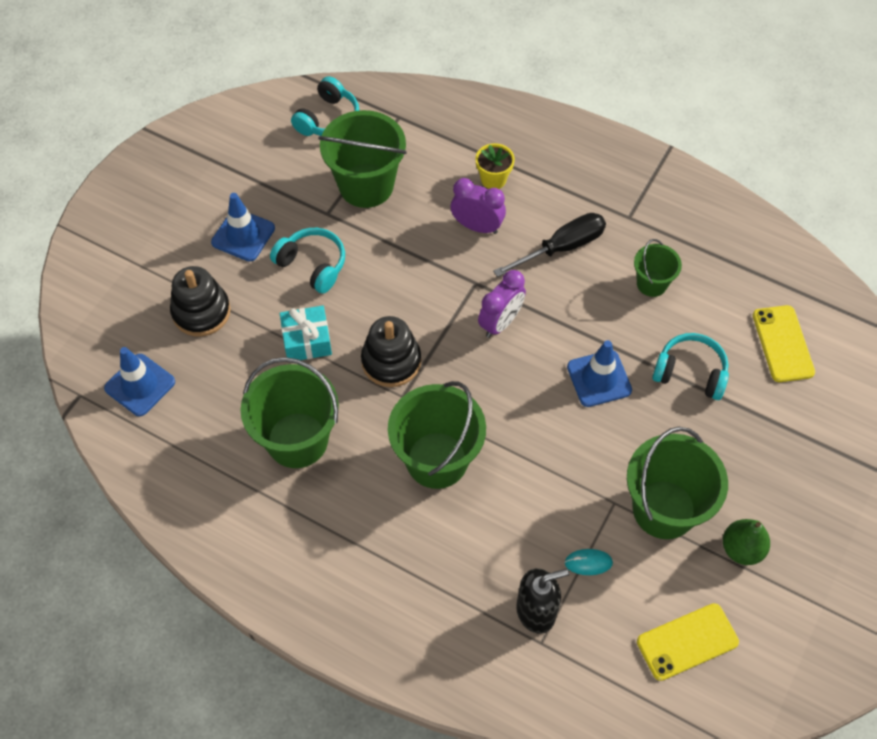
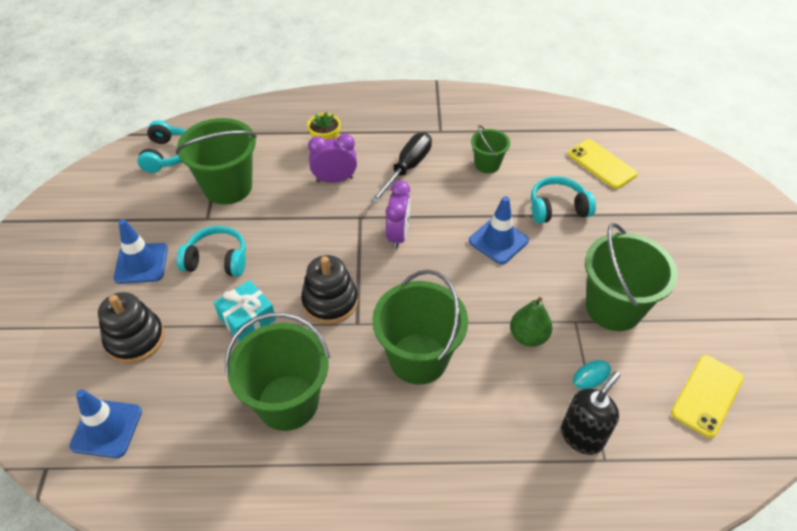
camera: 30 degrees left, 10 degrees down
(741, 549) = (687, 308): green pear -> green pear (528, 336)

